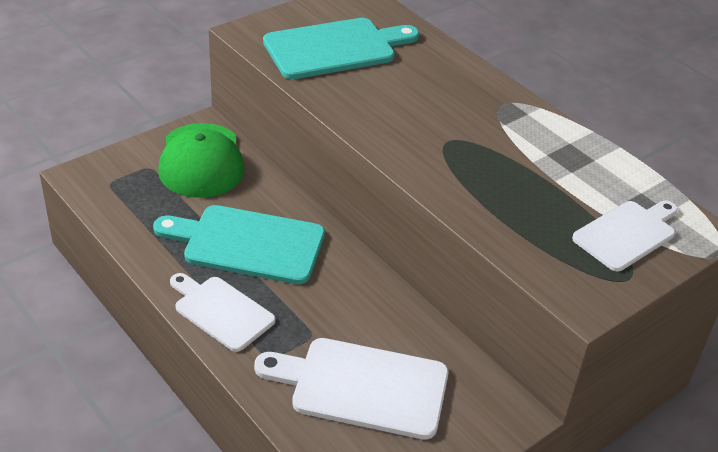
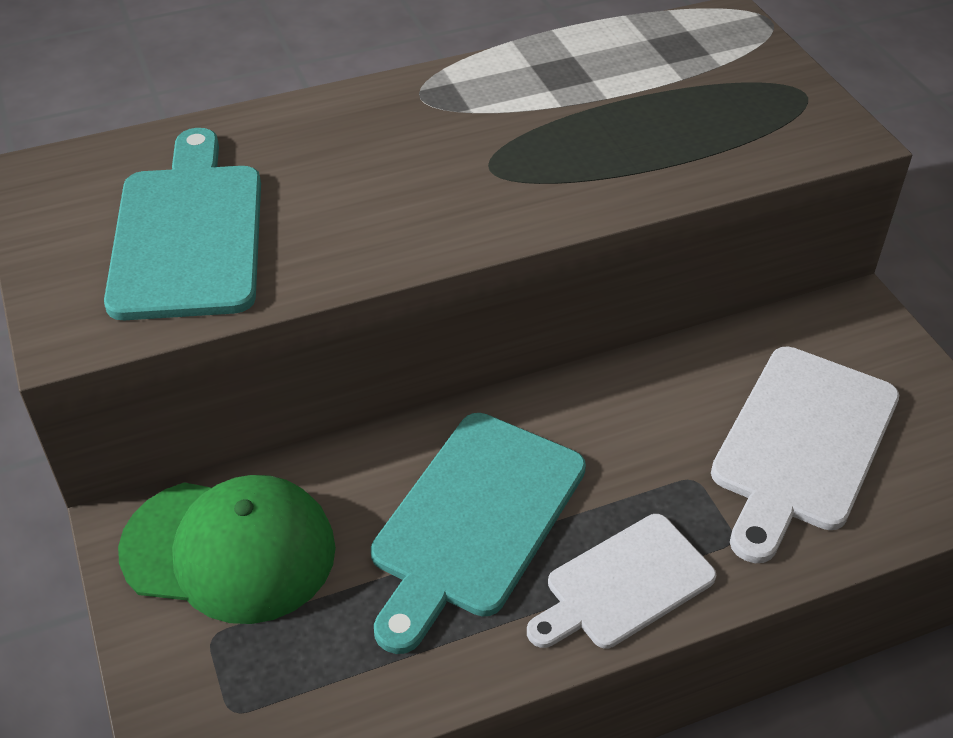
camera: 70 degrees left, 5 degrees up
(627, 234) = (724, 71): white cutting board -> none

